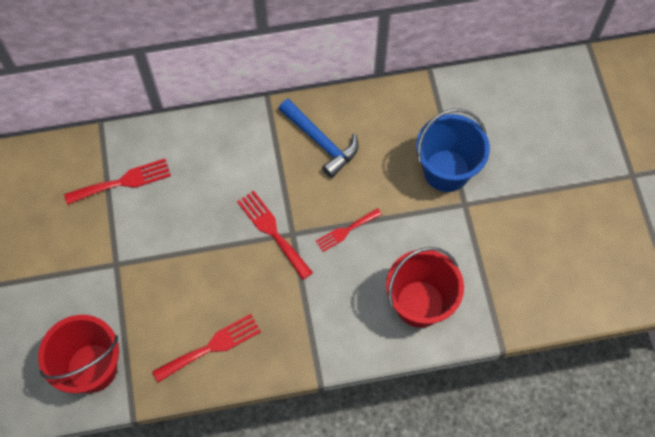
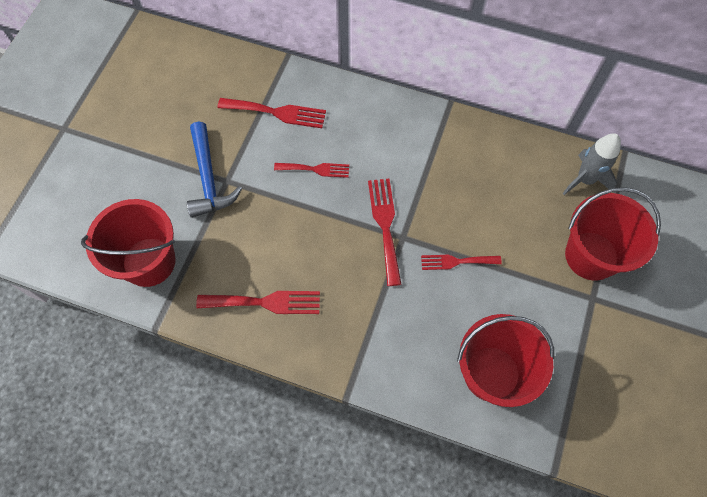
camera: 30 degrees right, 0 degrees up
(187, 214) = (315, 169): none -> red fork
(321, 142) = (479, 166): blue hammer -> blue hammer (209, 179)
(410, 110) = (585, 180): none -> grey rocket
(446, 170) = (591, 255): blue bucket -> red bucket

